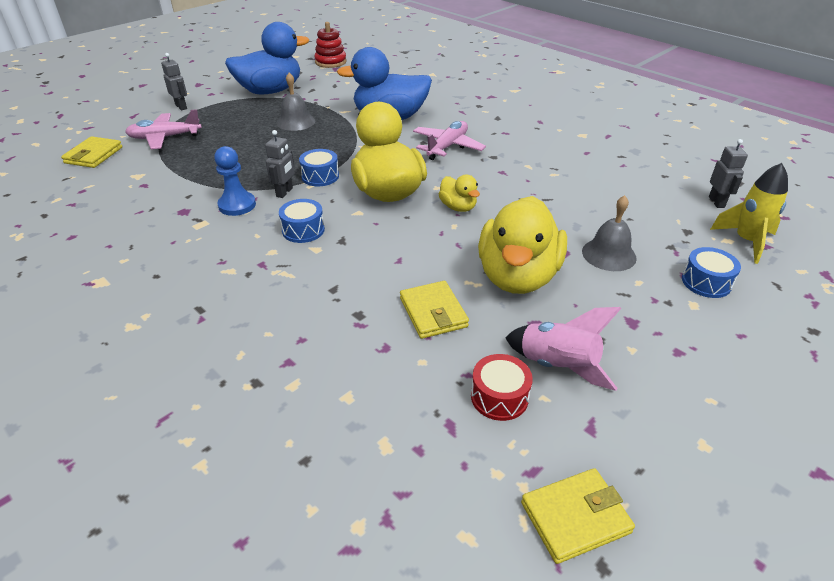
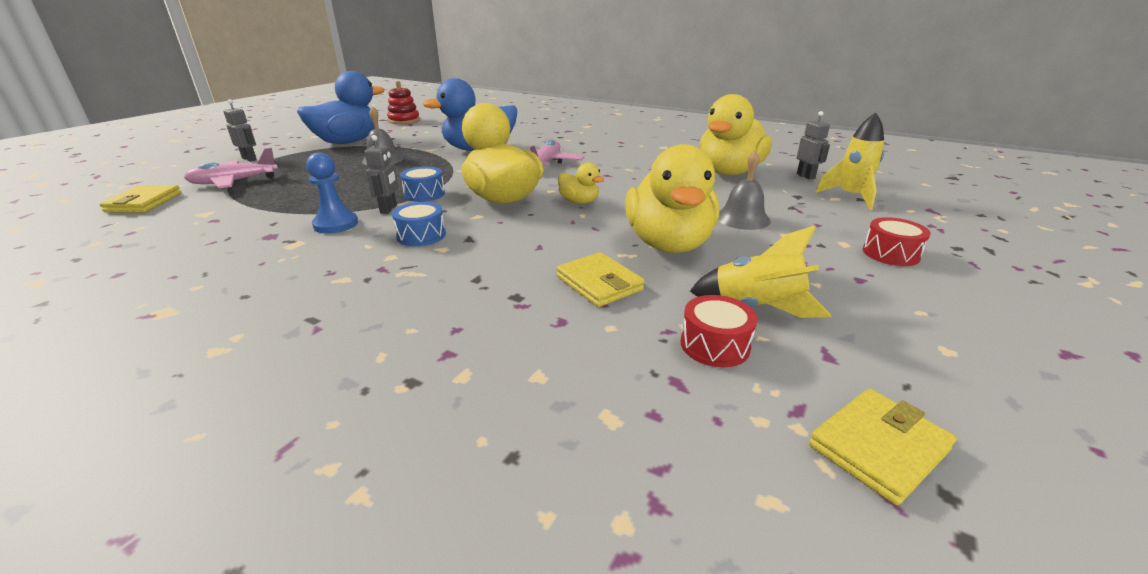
camera: 15 degrees left, 10 degrees down
(557, 366) = (756, 308): pink rocket -> yellow rocket
(633, 185) = (729, 172): none -> yellow duck
(706, 282) = (841, 227): blue drum -> none
(733, 326) = (890, 254): none -> red drum

